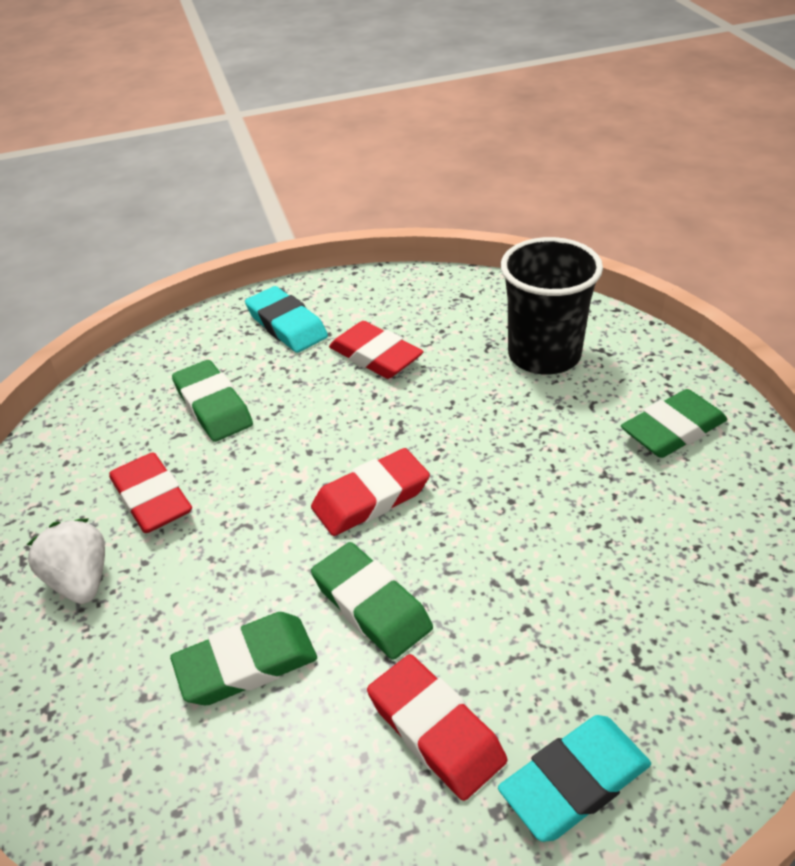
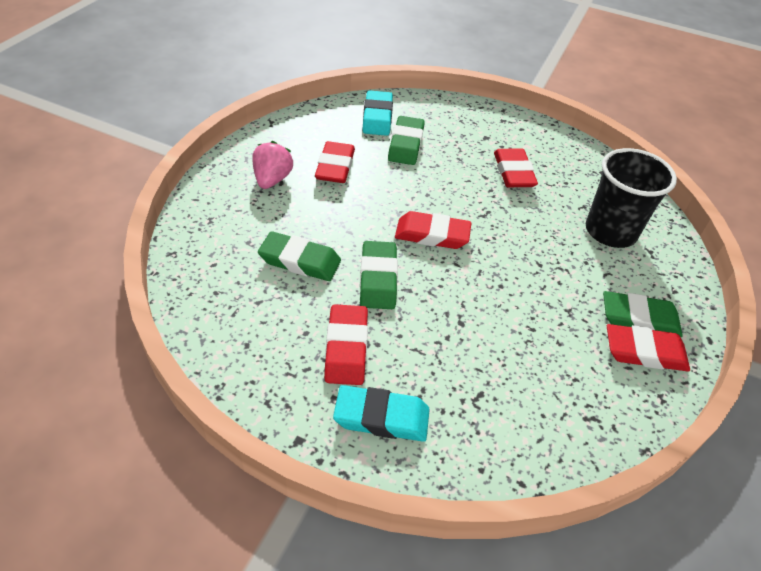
camera: 35 degrees right, 5 degrees up
(80, 580) = (272, 180): white strawberry -> pink strawberry
(286, 325) = (484, 129): turquoise eraser -> turquoise eraser (377, 117)
(717, 462) = (644, 352): none -> red eraser

